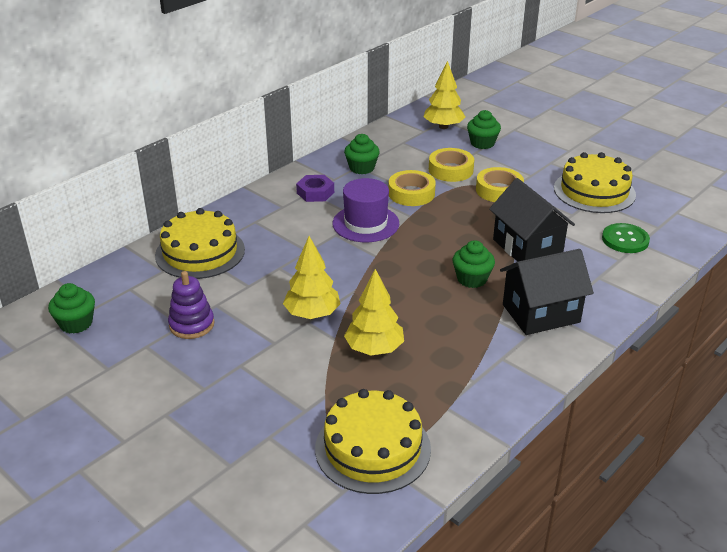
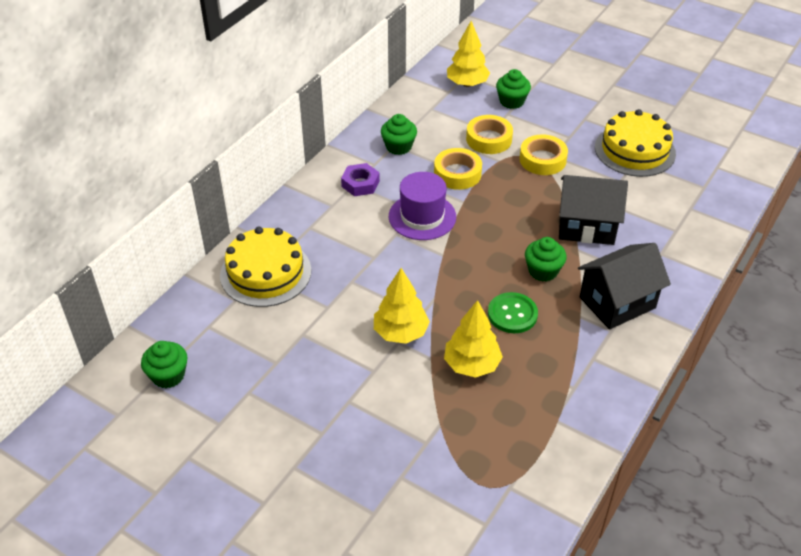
camera: 10 degrees left, 10 degrees up
(191, 325) = (286, 361): purple stacking toy -> none
(373, 448) = (500, 474): yellow cake -> none
(527, 247) = (586, 226): black house -> black house turned 45 degrees counterclockwise
(625, 240) = (676, 206): green button -> green button (512, 314)

